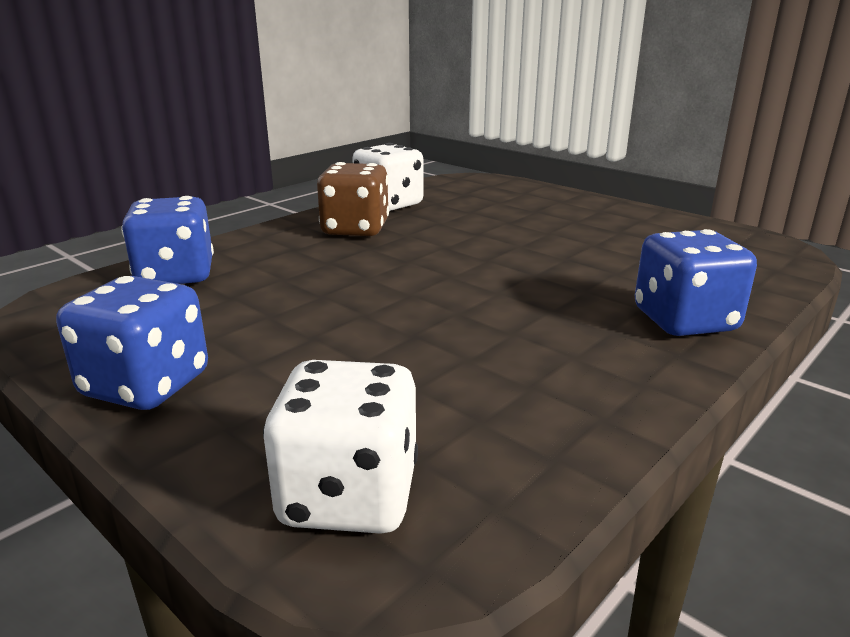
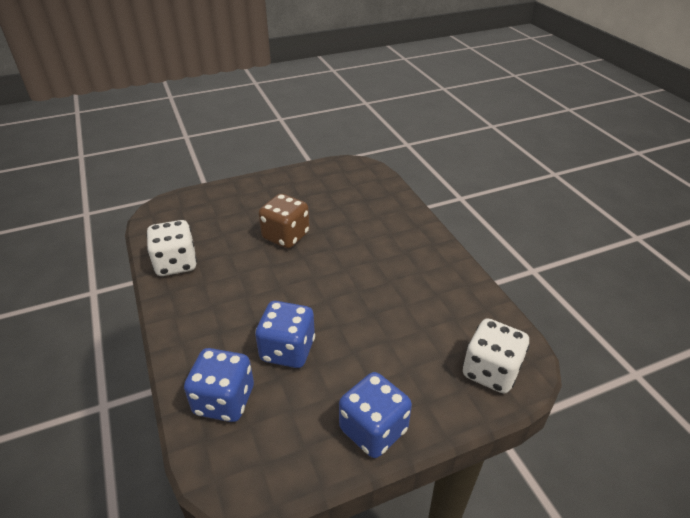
camera: 65 degrees left, 15 degrees up
(355, 229) = (211, 293): brown dice -> brown dice (286, 236)
(684, 321) = (409, 228): blue dice -> blue dice (287, 350)

